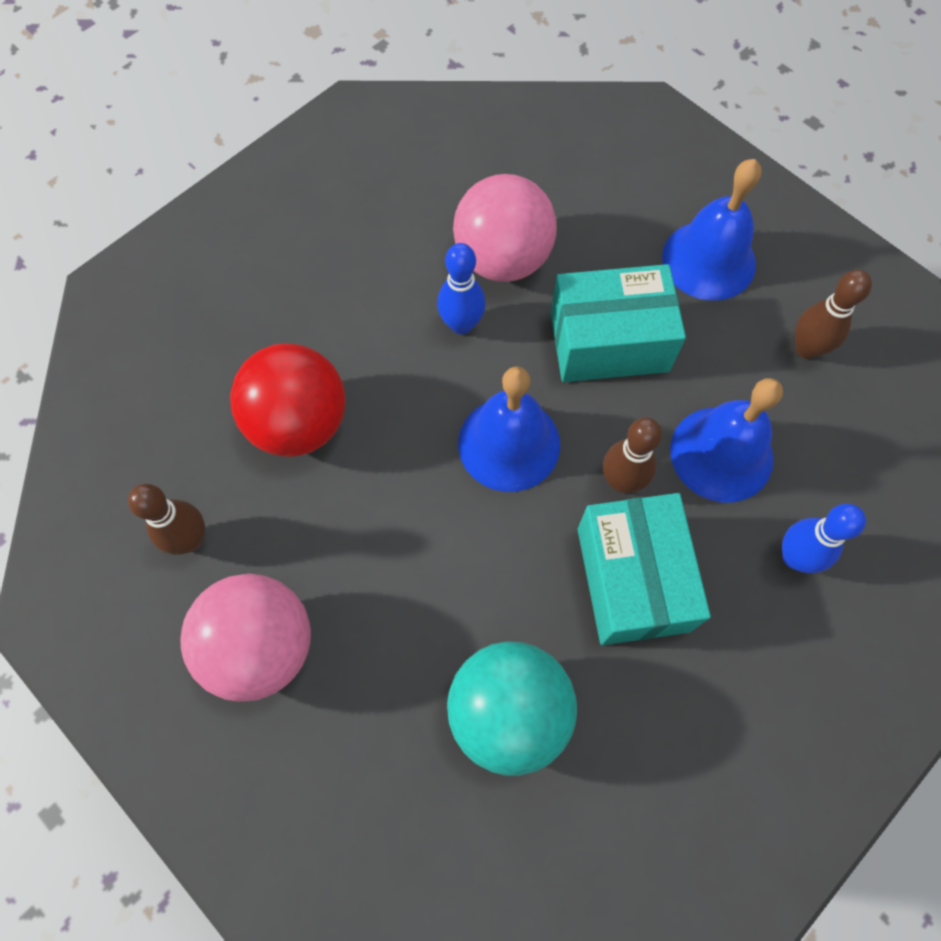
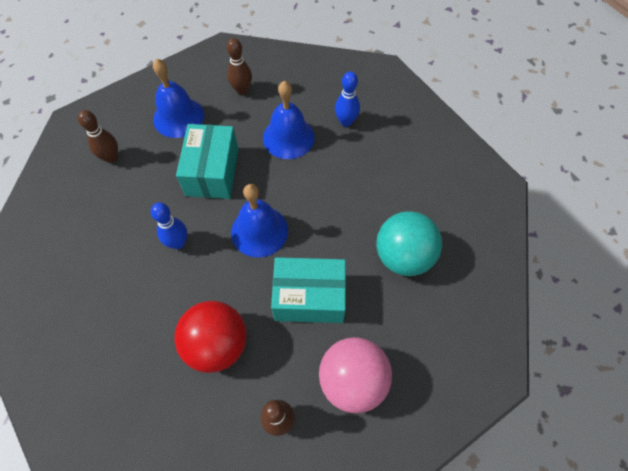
camera: 80 degrees left, 5 degrees down
(502, 259) = (142, 214): pink ball -> none
(621, 481) = (293, 183): brown bowling pin -> brown bowling pin (111, 157)
(632, 579) = (345, 189): turquoise box -> turquoise box (309, 298)

